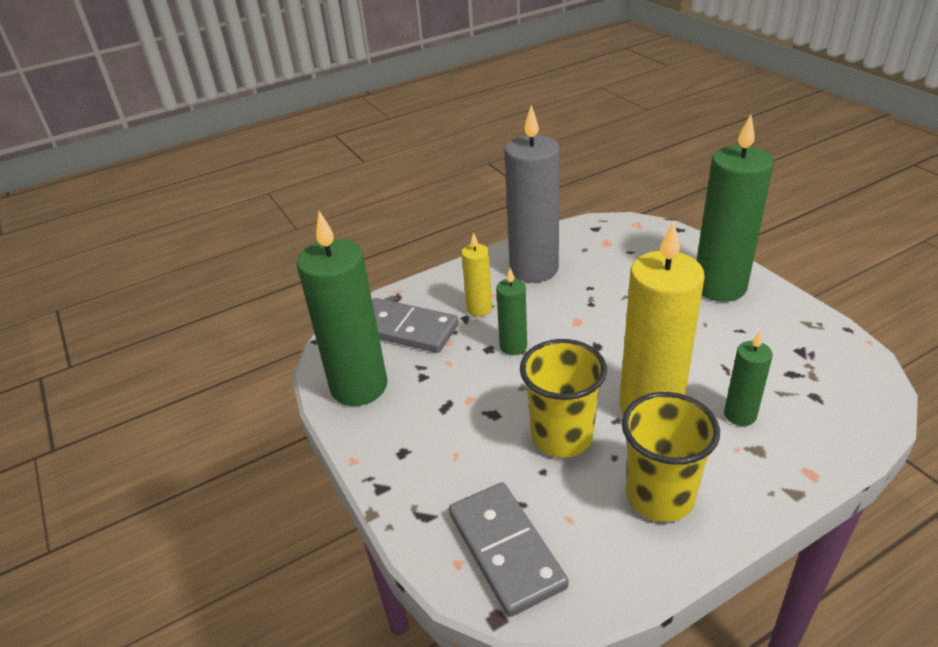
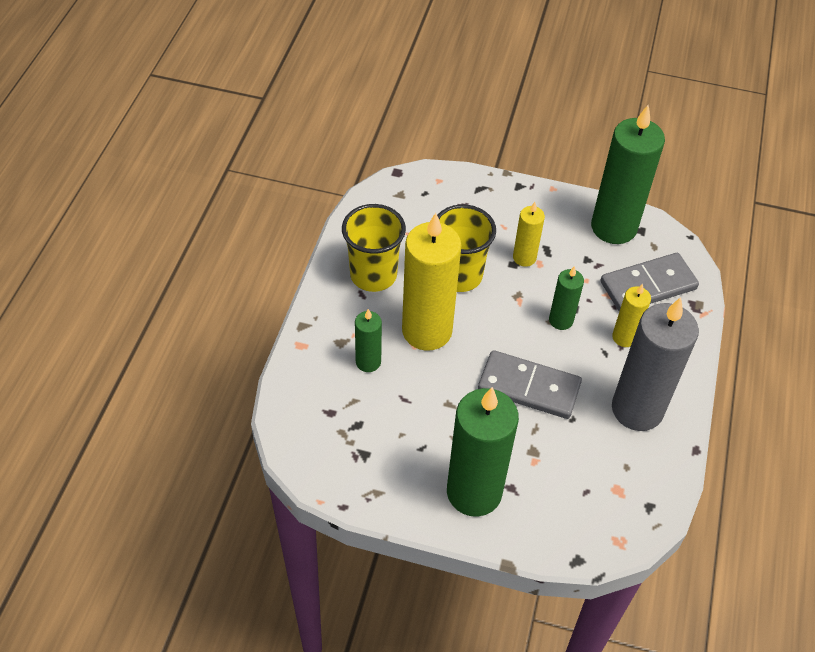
camera: 130 degrees right, 15 degrees up
(476, 412) = (524, 258): none -> yellow candle
(505, 550) = (423, 199): grey domino -> grey domino (529, 387)

